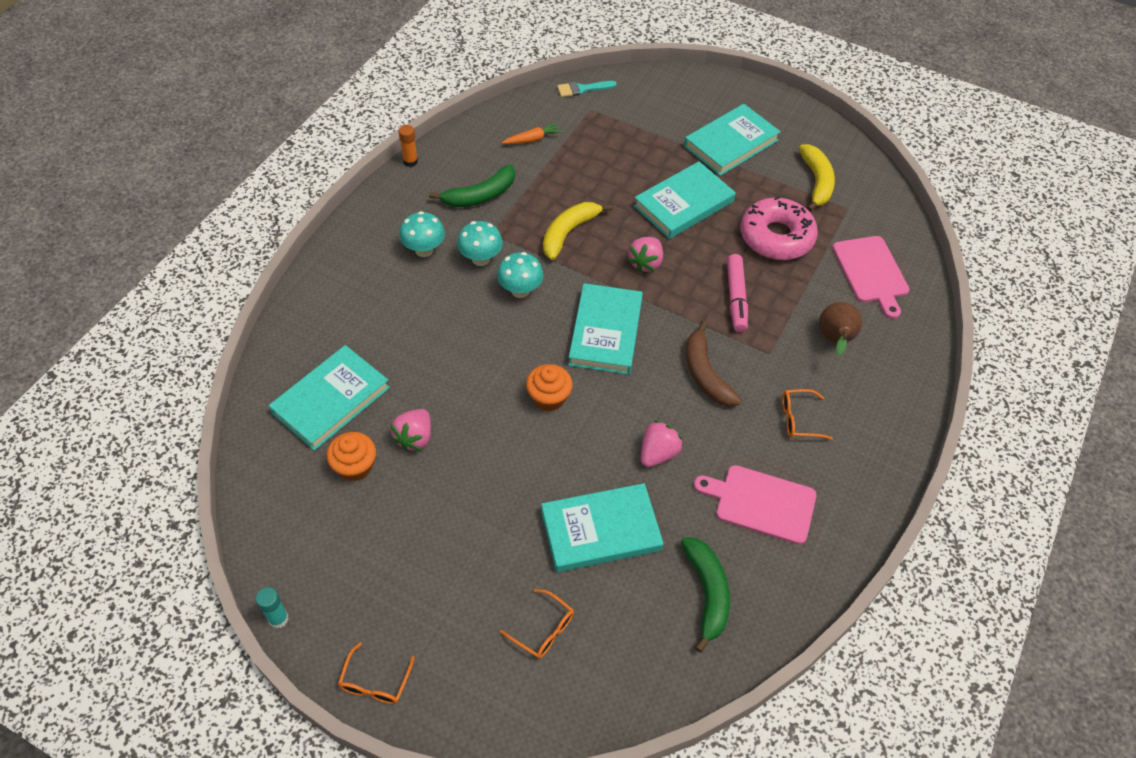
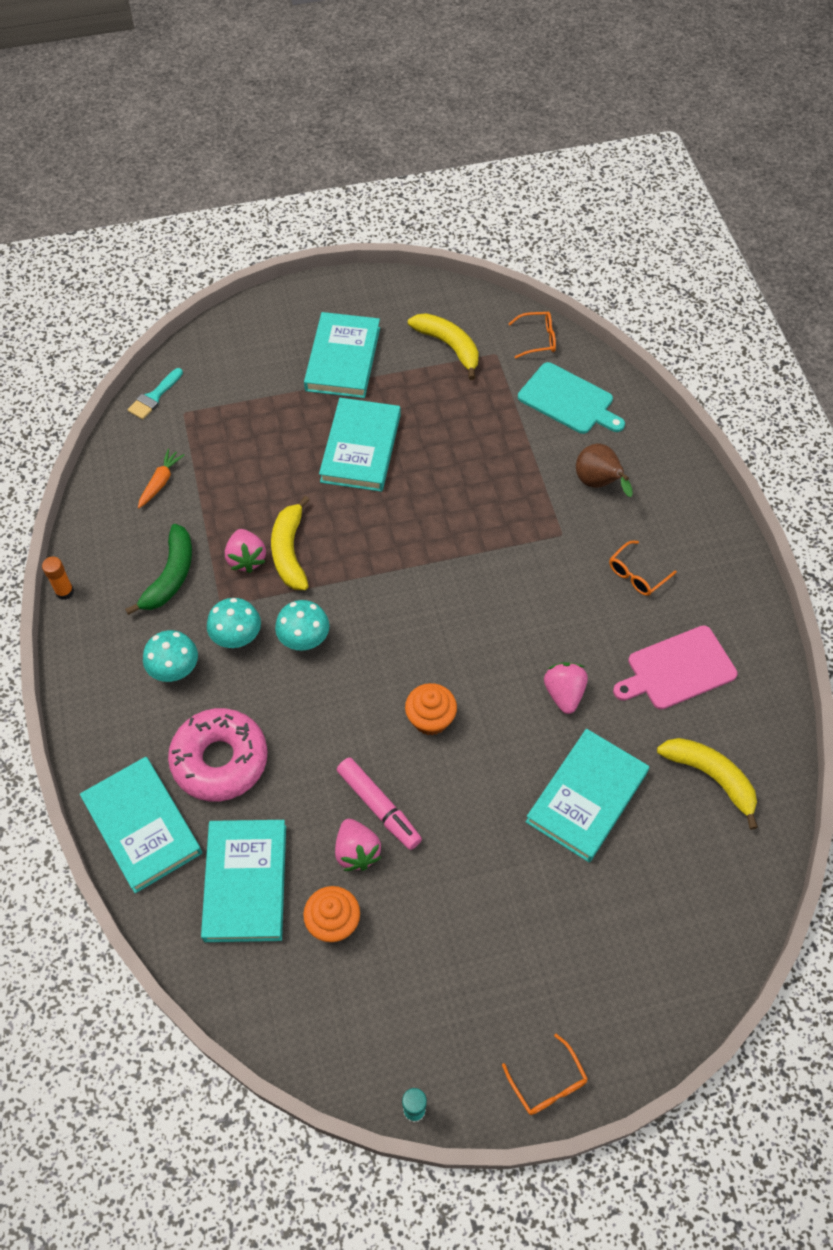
camera: 40 degrees left, 5 degrees up
(543, 630) = (627, 917): orange glasses -> orange glasses (538, 339)
(606, 332) = (416, 620): turquoise book -> turquoise book (142, 826)
(645, 263) = (385, 530): pink strawberry -> pink strawberry (246, 559)
(705, 373) = (531, 593): brown banana -> none
(707, 593) = (711, 777): green banana -> yellow banana
(736, 298) = (488, 505): pink marker -> pink marker (379, 807)
(776, 237) = (466, 423): pink donut -> pink donut (220, 760)
(871, 272) = (569, 400): pink cutting board -> turquoise cutting board

